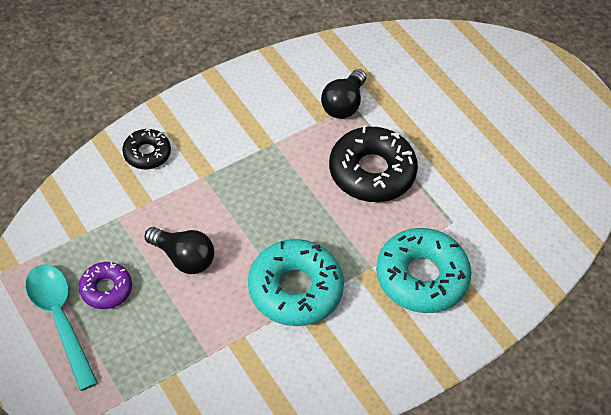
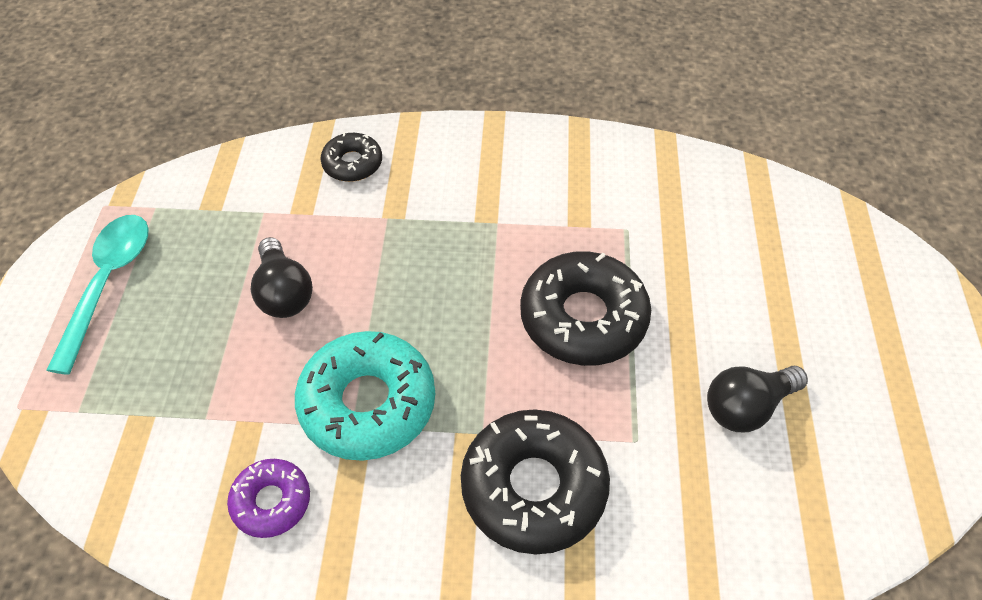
camera: 40 degrees right, 0 degrees up
(106, 289) = (179, 279): purple donut -> purple donut (271, 501)
(343, 104) = (617, 222): black light bulb -> black light bulb (747, 407)
(421, 277) = (534, 487): turquoise donut -> black donut

